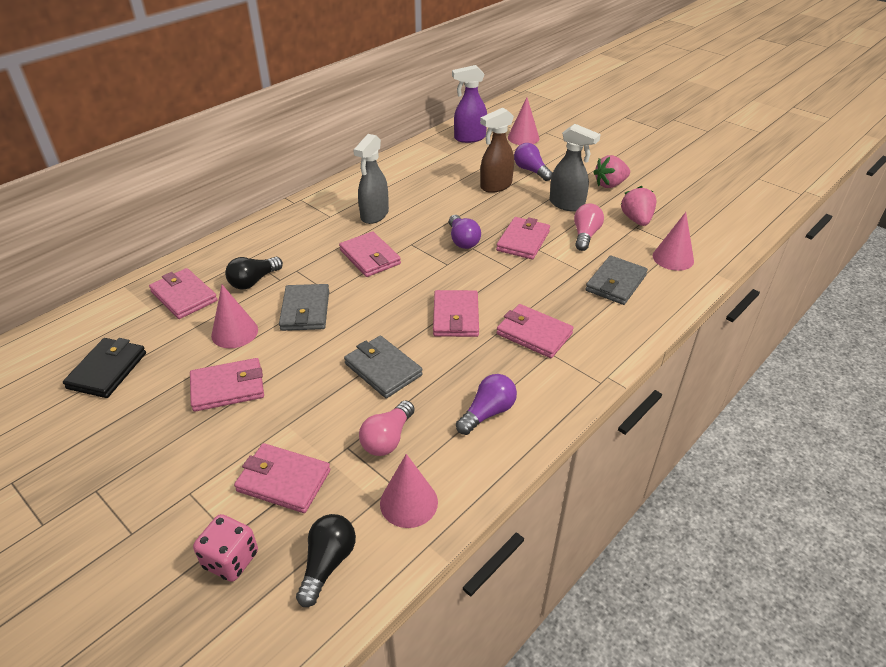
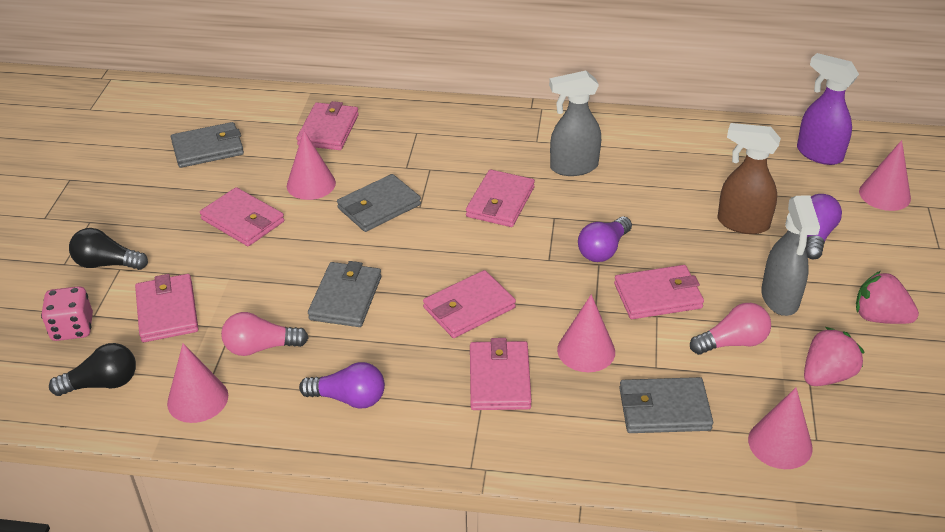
camera: 55 degrees right, 0 degrees up
(107, 370) = (208, 148): black wallet -> grey wallet
(253, 281) = (387, 154): black light bulb -> black light bulb (107, 264)
(542, 288) = (586, 350): none -> pink cone

